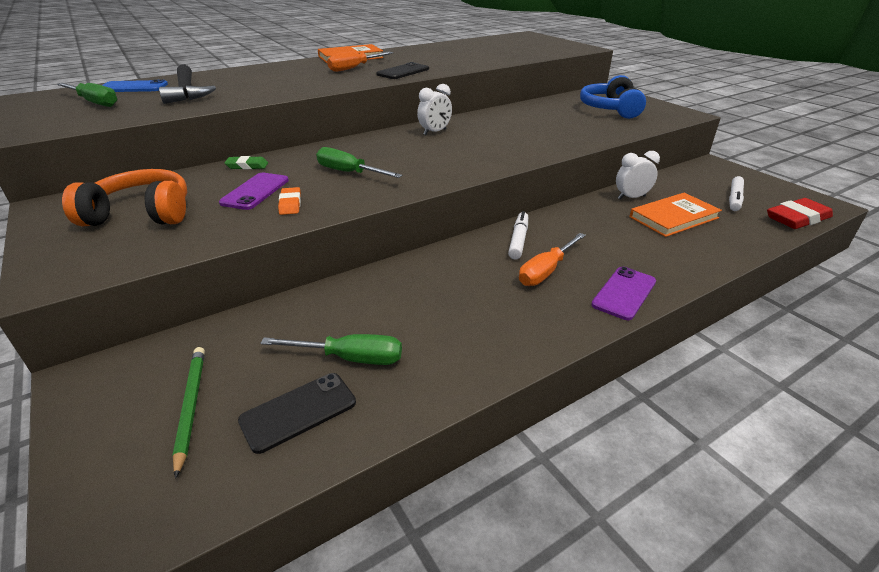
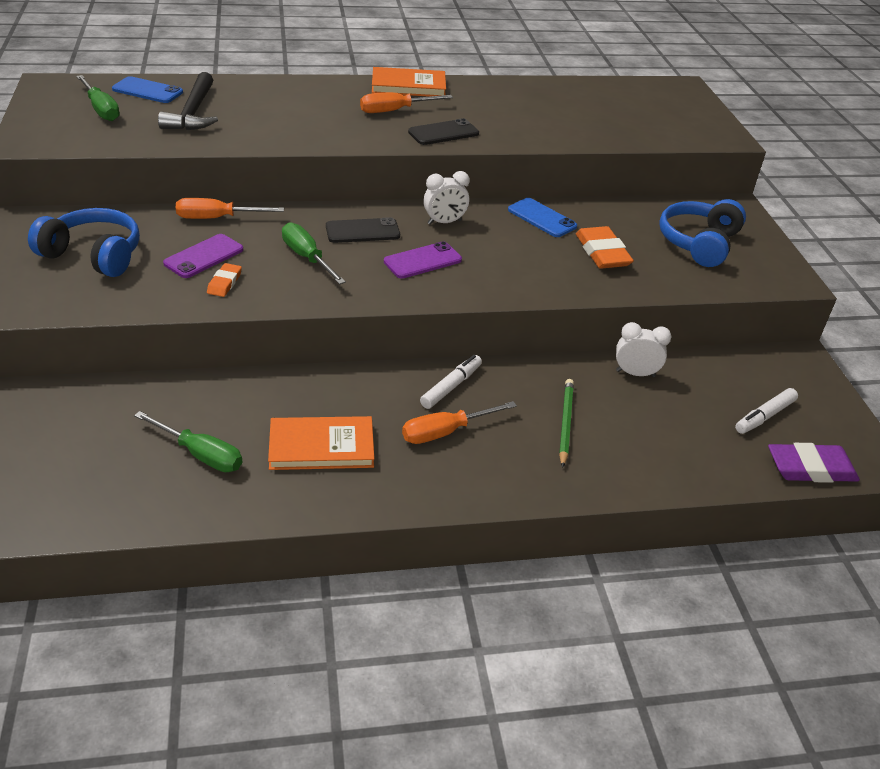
camera: 20 degrees right, 5 degrees up
(141, 214) = (93, 255): orange headphones -> blue headphones
(190, 407) = (60, 450): green pencil -> green pencil (565, 423)
(247, 166) = (217, 218): green eraser -> orange screwdriver
(298, 411) = (133, 484): black phone -> black phone (362, 231)
(499, 117) = (542, 218): none -> blue phone
(559, 125) = (602, 252): none -> orange eraser
(624, 293) = (500, 483): purple phone -> purple phone (422, 261)
(673, 217) = (655, 416): orange book -> orange book (321, 446)
(797, 218) = (810, 468): red eraser -> purple eraser

